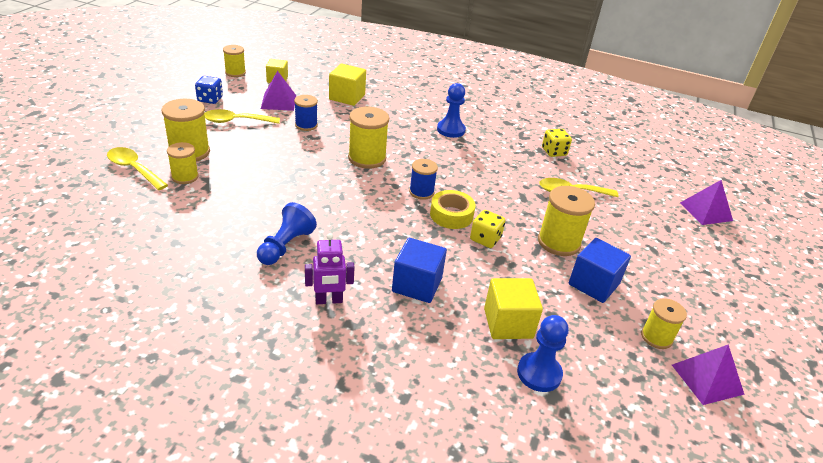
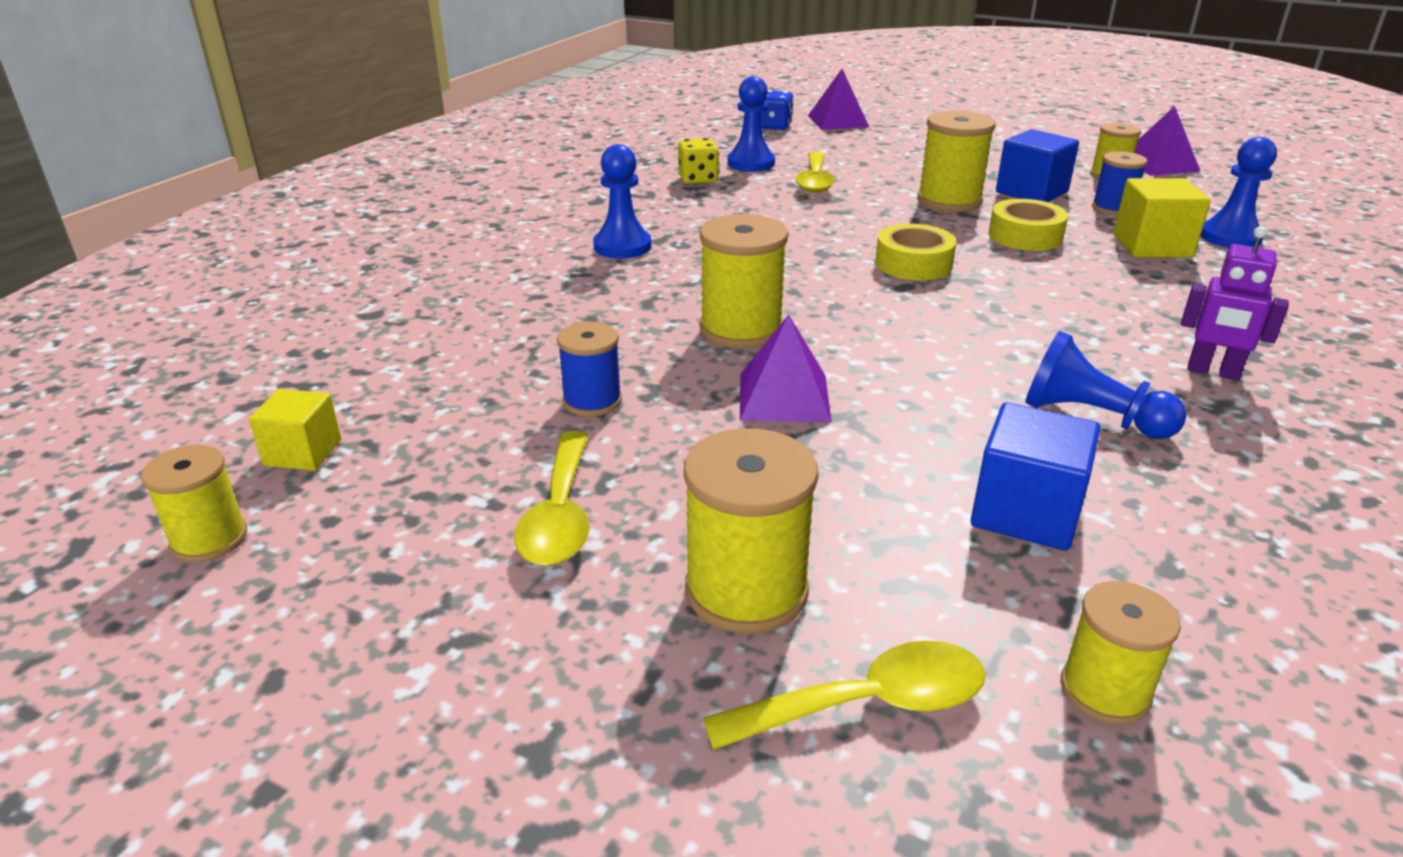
camera: 80 degrees left, 5 degrees down
(134, 169) = (866, 704): yellow spoon -> yellow spoon turned 150 degrees counterclockwise
(185, 177) = (881, 585): yellow spool -> yellow spool (1105, 691)
(210, 99) = (399, 580): blue dice -> blue dice (774, 126)
(278, 102) = (451, 446): purple pyramid -> purple pyramid (784, 397)
(329, 300) = (1213, 372): purple robot -> purple robot turned 120 degrees clockwise
(347, 97) = (451, 347): yellow cube -> none
(417, 285) = (1116, 299): blue cube -> blue cube (1026, 512)
(421, 192) = (851, 283): blue spool -> blue spool (1112, 208)
(485, 239) = (967, 245): yellow dice -> none
(507, 265) = (1025, 236): none -> yellow tape
(591, 170) = (751, 163): none -> blue pawn

